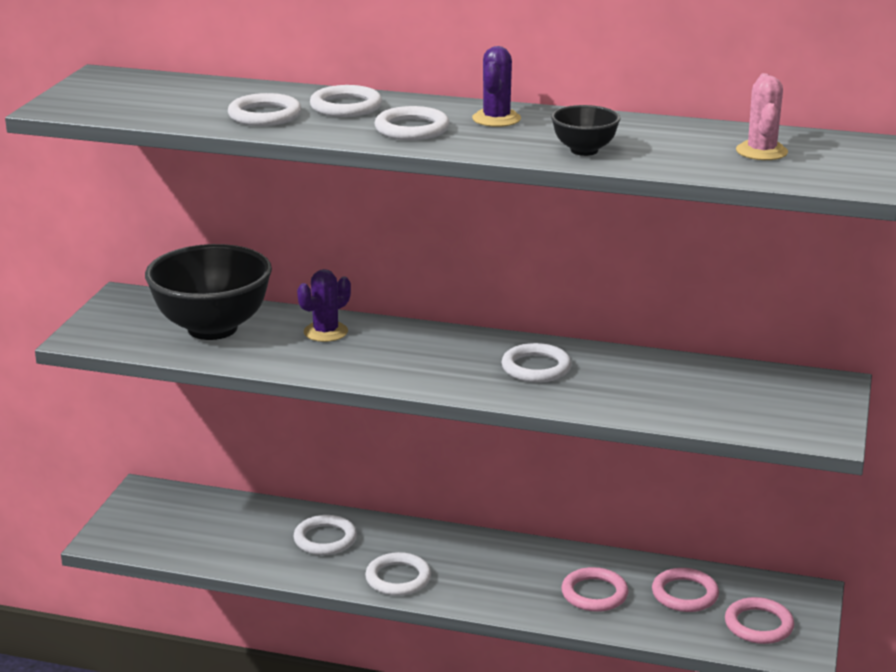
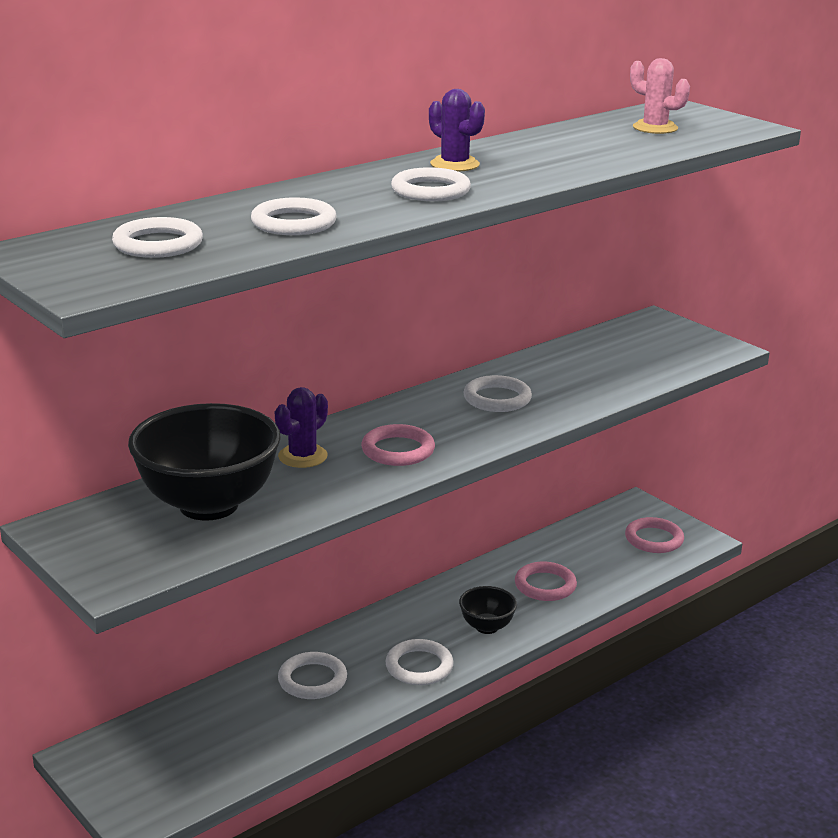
camera: 55 degrees left, 0 degrees up
(325, 332) = (302, 456): purple cactus -> purple cactus turned 45 degrees clockwise
(346, 107) = (327, 195): white ring -> white ring (158, 244)
(584, 150) = (575, 162): black bowl -> black bowl (487, 627)
(685, 594) = (587, 549): pink ring -> pink ring (398, 450)

